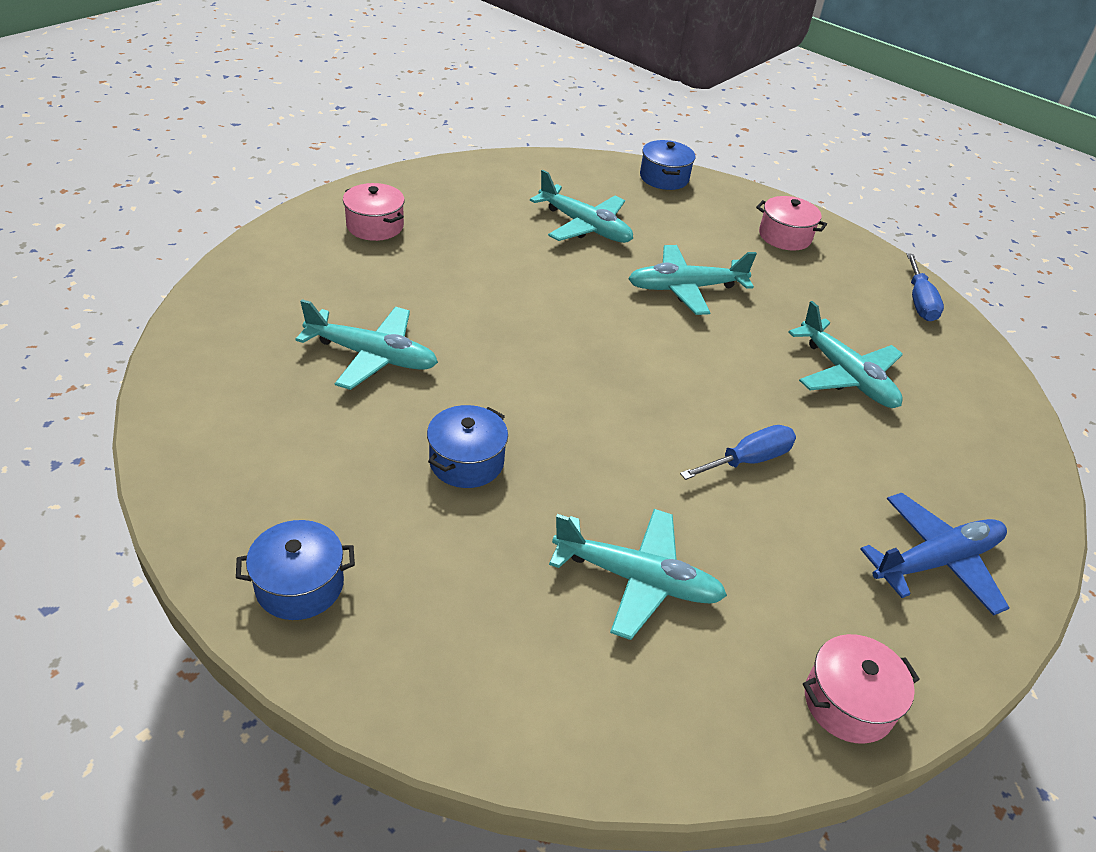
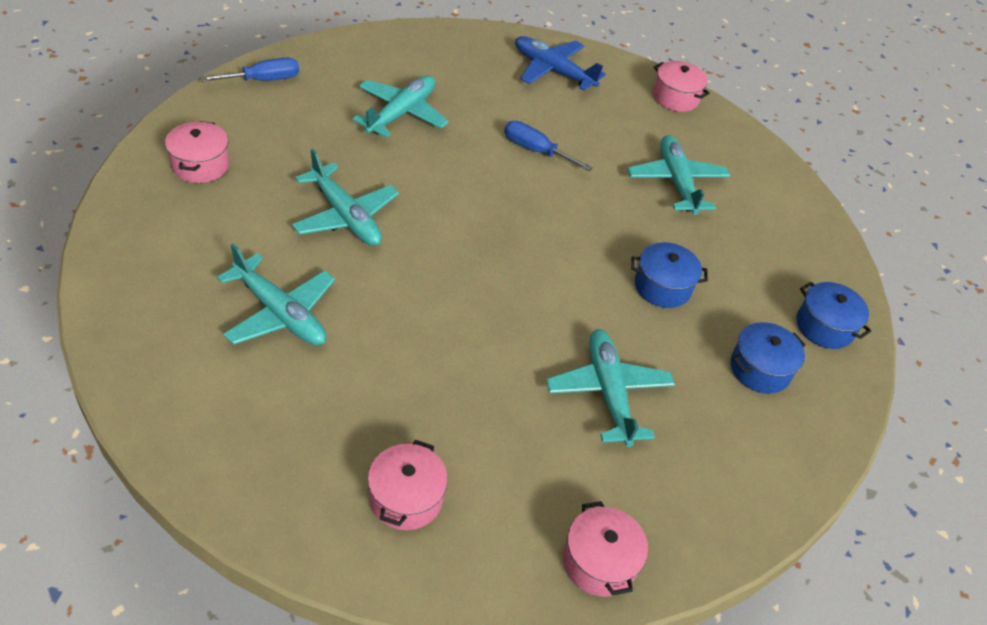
camera: 120 degrees left, 5 degrees up
(239, 283) = (599, 562): none -> pink pot
(584, 226) = (280, 313): turquoise plane -> turquoise plane turned 120 degrees clockwise
(664, 178) = (119, 274): blue pot -> blue pot (760, 369)

